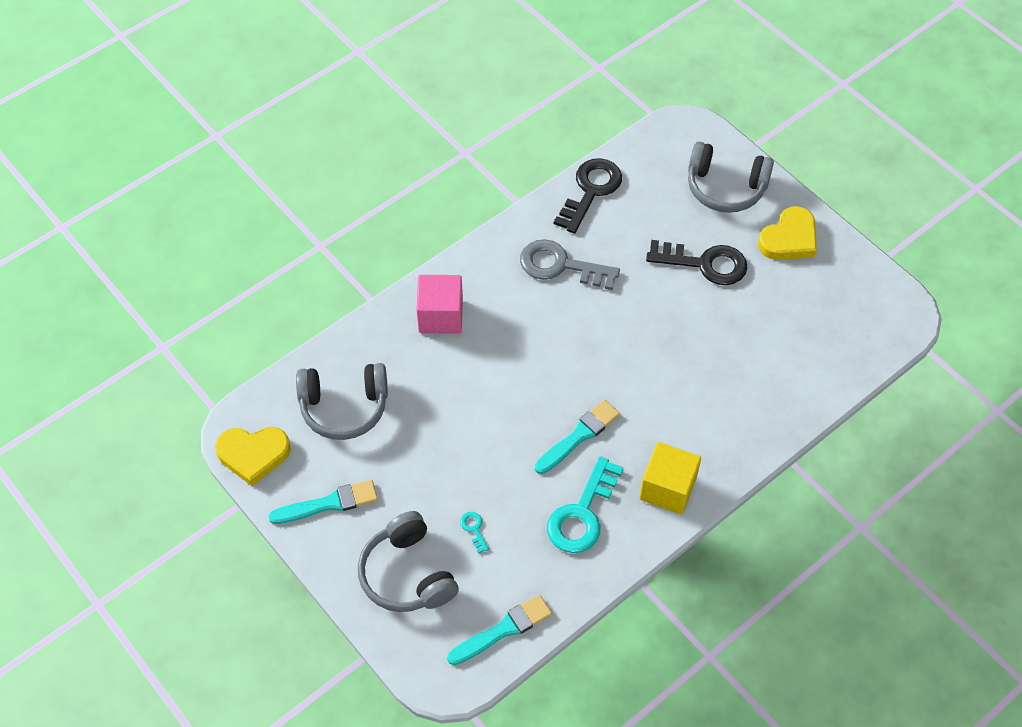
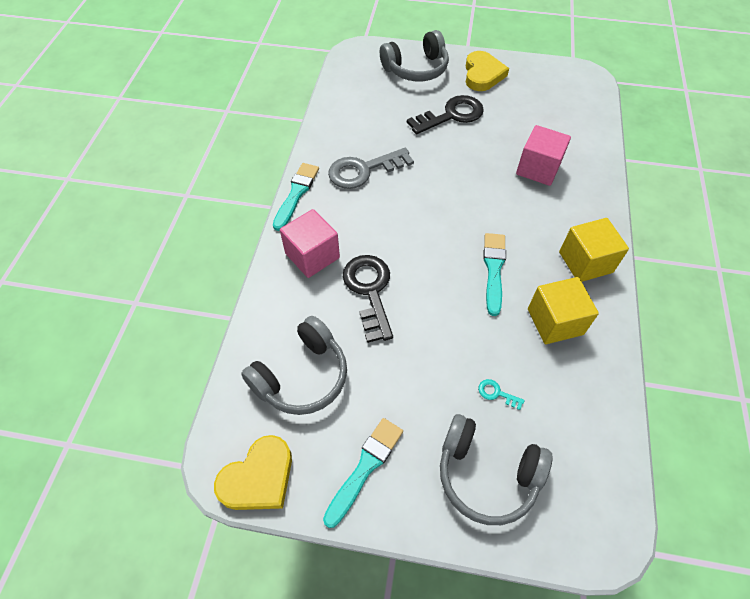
camera: 40 degrees left, 0 degrees up
(503, 630) = (601, 456): turquoise brush -> turquoise brush (296, 194)
(582, 514) = (555, 321): turquoise key -> yellow cube
(591, 190) = (335, 116): black key -> black key (369, 290)
(727, 376) = (538, 169): none -> pink cube

